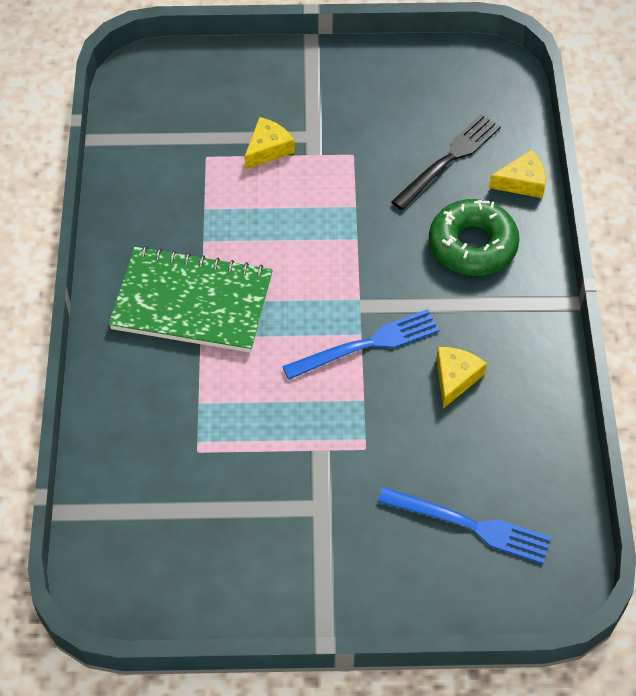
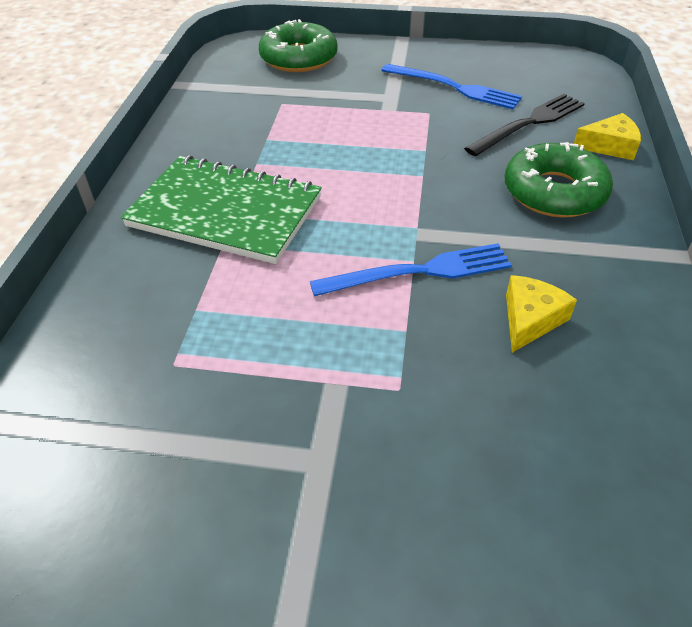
camera: 10 degrees right, 10 degrees down
(206, 84) = (298, 58): none -> green donut
(268, 149) = (344, 102): yellow cheese -> none
(469, 525) = (547, 522): blue fork -> blue fork (454, 87)

